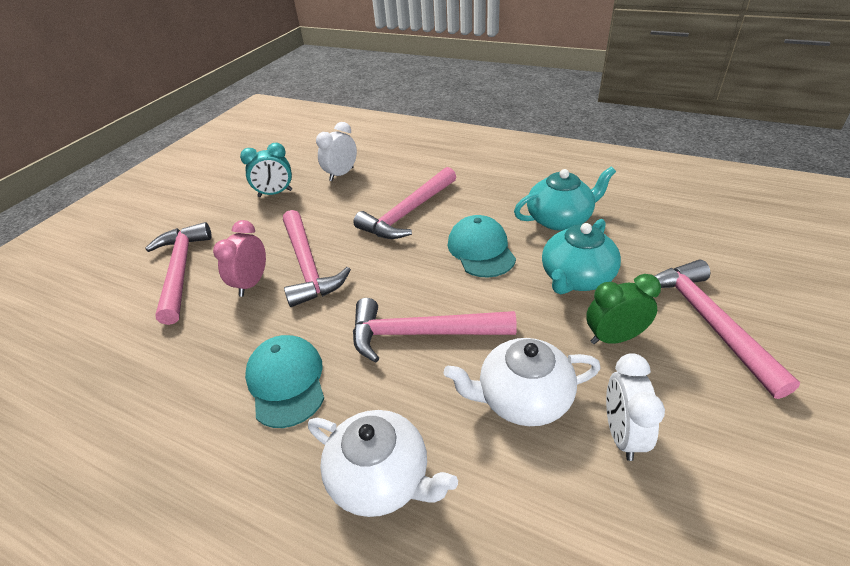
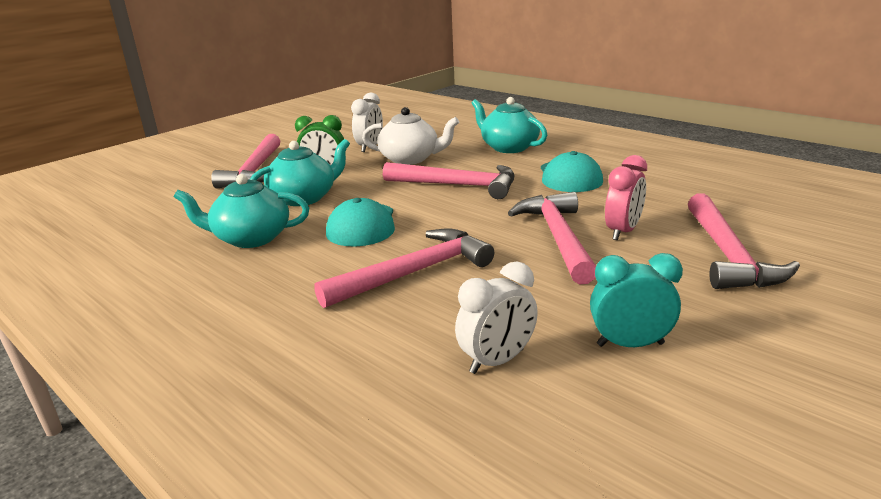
camera: 165 degrees left, 15 degrees down
(381, 478) = (508, 147): white teapot -> turquoise teapot

